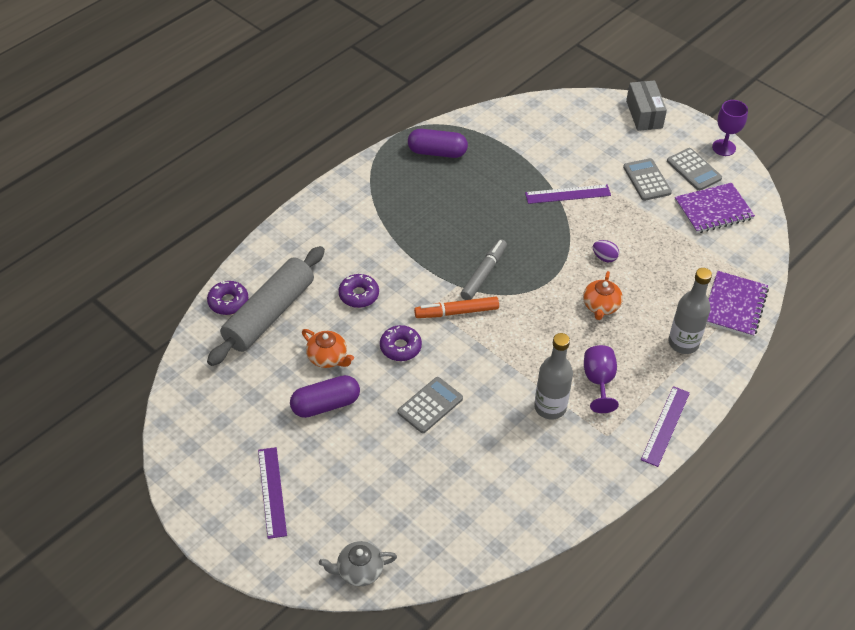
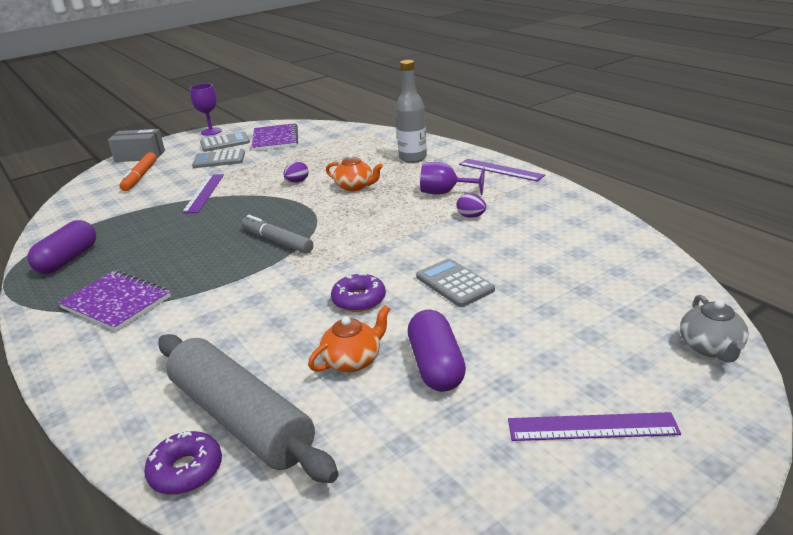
camera: 75 degrees left, 20 degrees down
(359, 295) = (255, 328): purple donut -> none
(456, 312) = (323, 260): orange marker -> orange marker (140, 177)
(550, 407) = (471, 216): grey bottle -> purple egg
(734, 306) = (381, 139): purple notebook -> purple notebook (116, 303)

